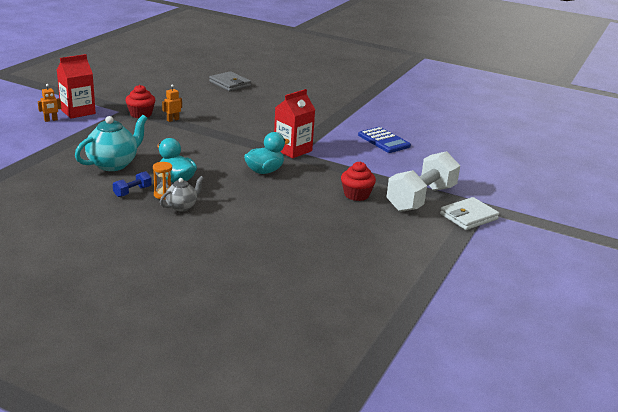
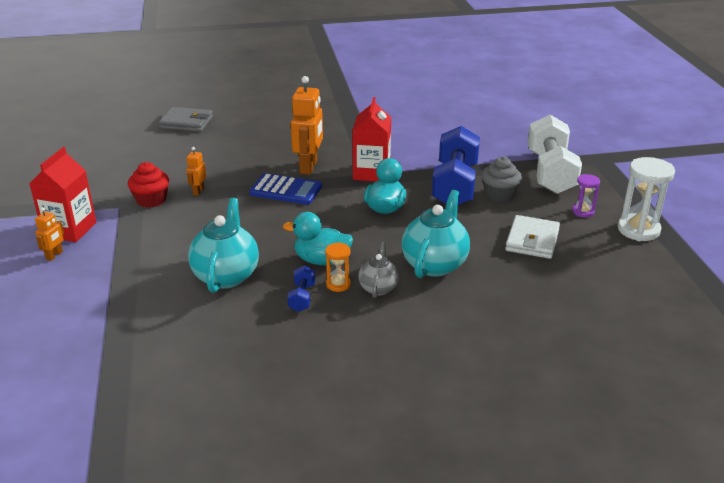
camera: 35 degrees left, 5 degrees up
(238, 211) = (435, 264): none -> turquoise teapot
(259, 132) = (309, 167): none -> orange robot
(335, 178) = (455, 185): none -> blue dumbbell
(356, 195) = (499, 194): red cupcake -> grey cupcake
(384, 141) = (430, 127): blue calculator -> blue calculator (286, 190)
(398, 229) = (583, 212): none -> purple hourglass
(420, 256) = (638, 230): none -> white hourglass
(468, 217) = (608, 173): white wallet -> white wallet (532, 240)

